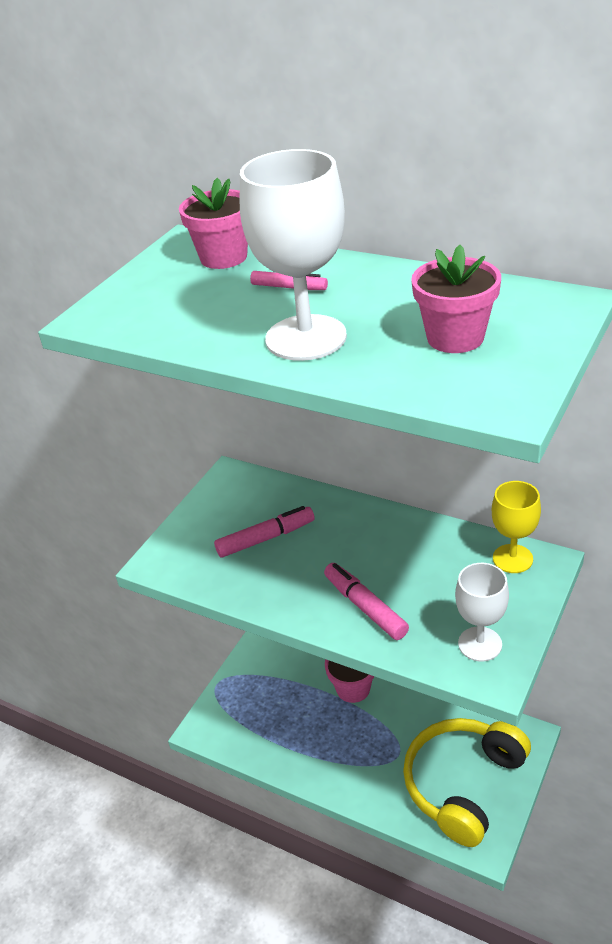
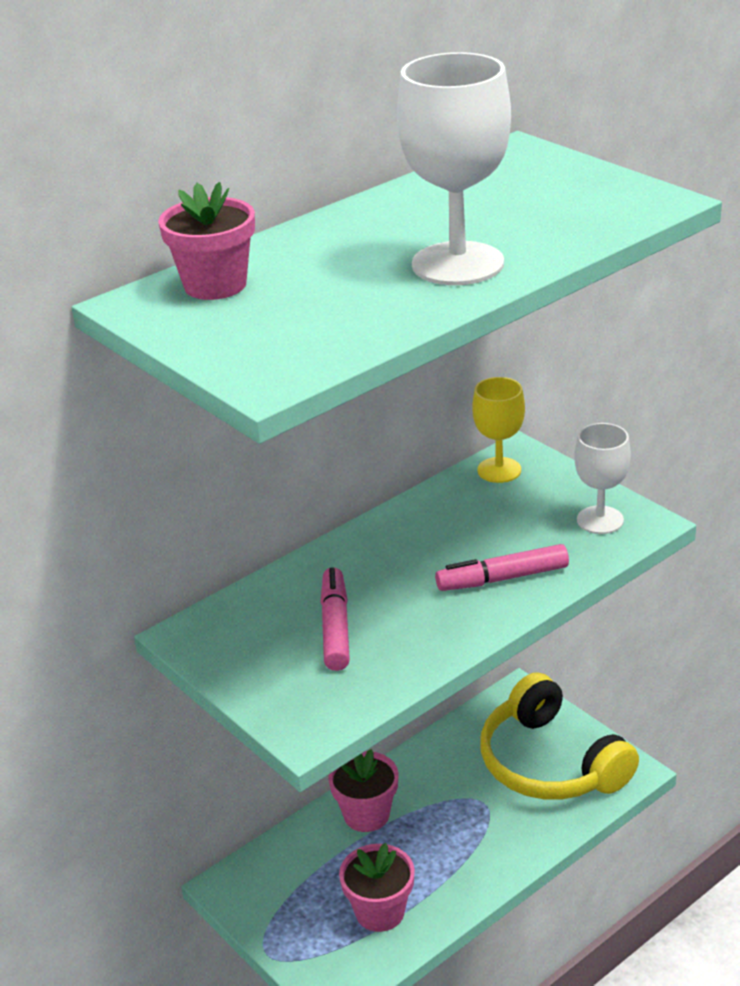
camera: 70 degrees left, 5 degrees down
(289, 287) = (339, 259): pink marker -> none
(455, 337) = (530, 201): pink flower pot -> pink flower pot (380, 912)

